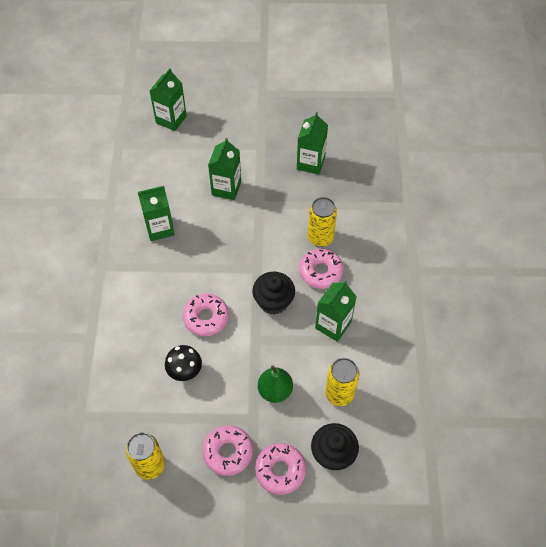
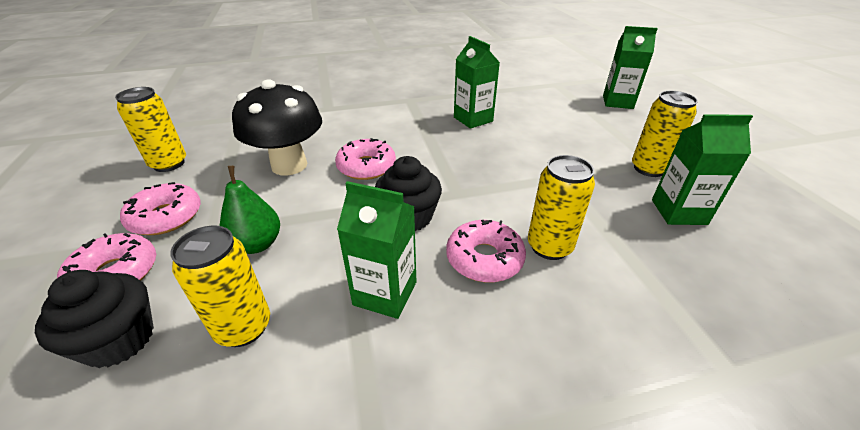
camera: 75 degrees right, 20 degrees down
(185, 372) = (289, 165): black mushroom -> black mushroom, size x1.77
(226, 188) = (562, 149): green carton -> none
(266, 152) = (649, 169): none -> yellow can

